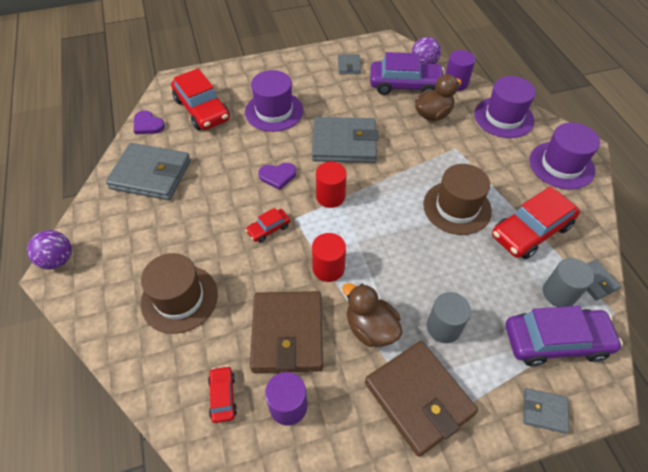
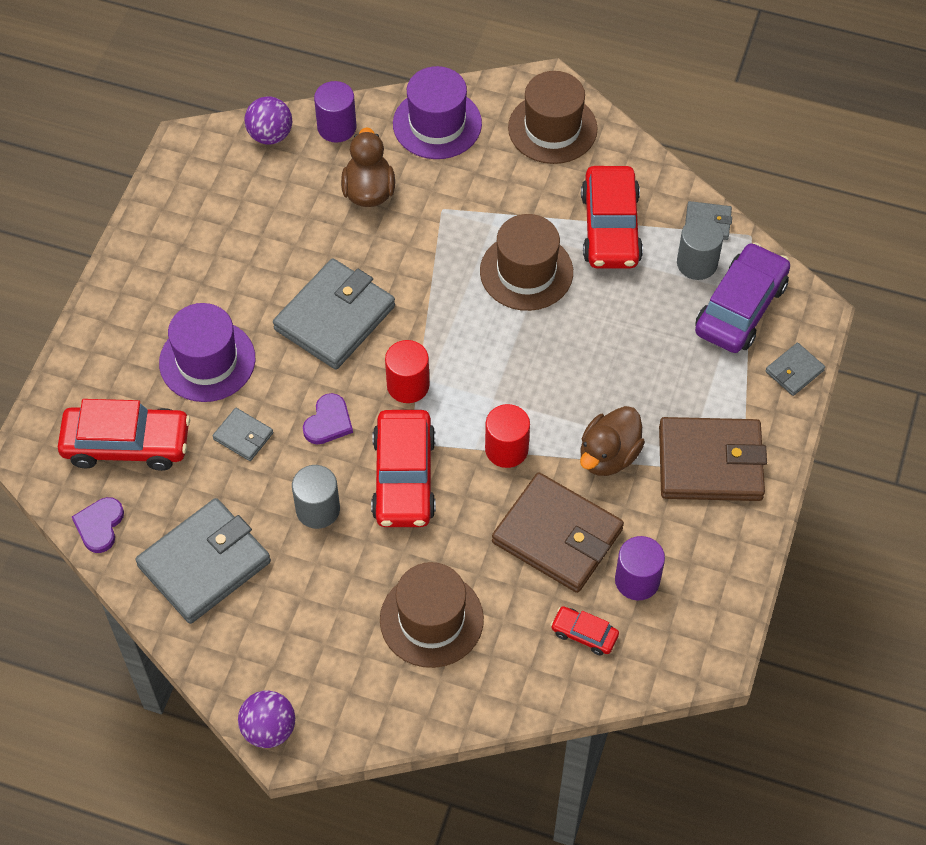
camera: 55 degrees left, 5 degrees up
(148, 124) = (99, 525): purple heart -> purple heart turned 120 degrees clockwise
(268, 229) = (404, 477): red car -> red car, size x2.05
(349, 66) = (195, 221): grey wallet -> grey wallet (243, 436)
(370, 328) = (608, 455): brown duck -> brown duck turned 45 degrees counterclockwise
(405, 85) = (290, 184): purple car -> none
(443, 327) = (656, 390): grey cylinder -> grey cylinder (318, 509)
(561, 165) = (552, 128): purple hat -> brown hat

